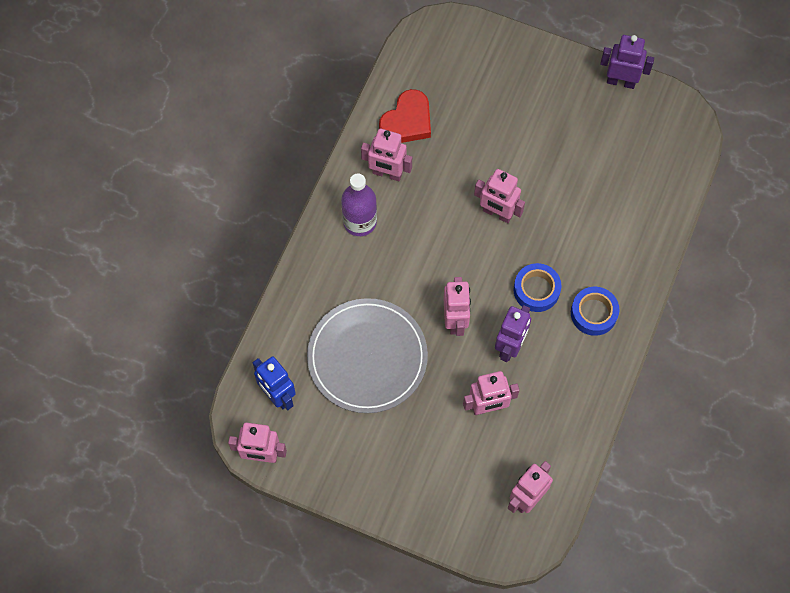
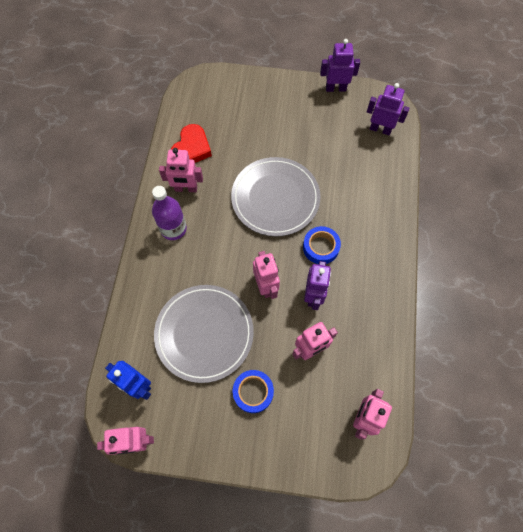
camera: 15 degrees left, 0 degrees up
(497, 213) = (275, 198): pink robot -> grey plate
(593, 313) = (368, 254): blue tape -> blue tape (253, 392)
(662, 153) = (380, 129): none -> purple robot

